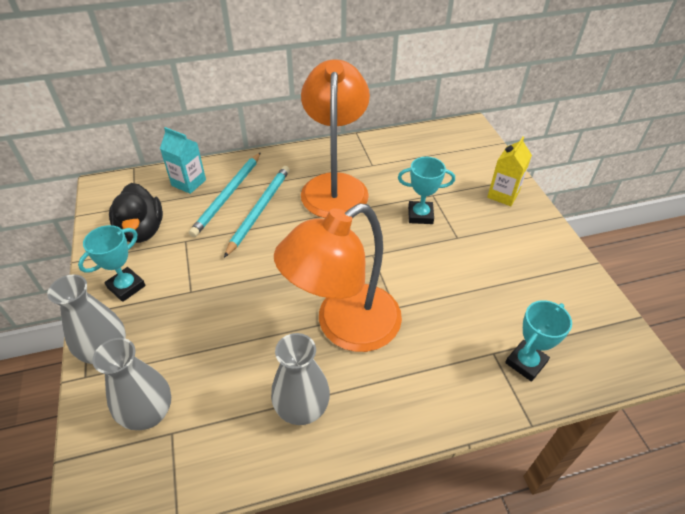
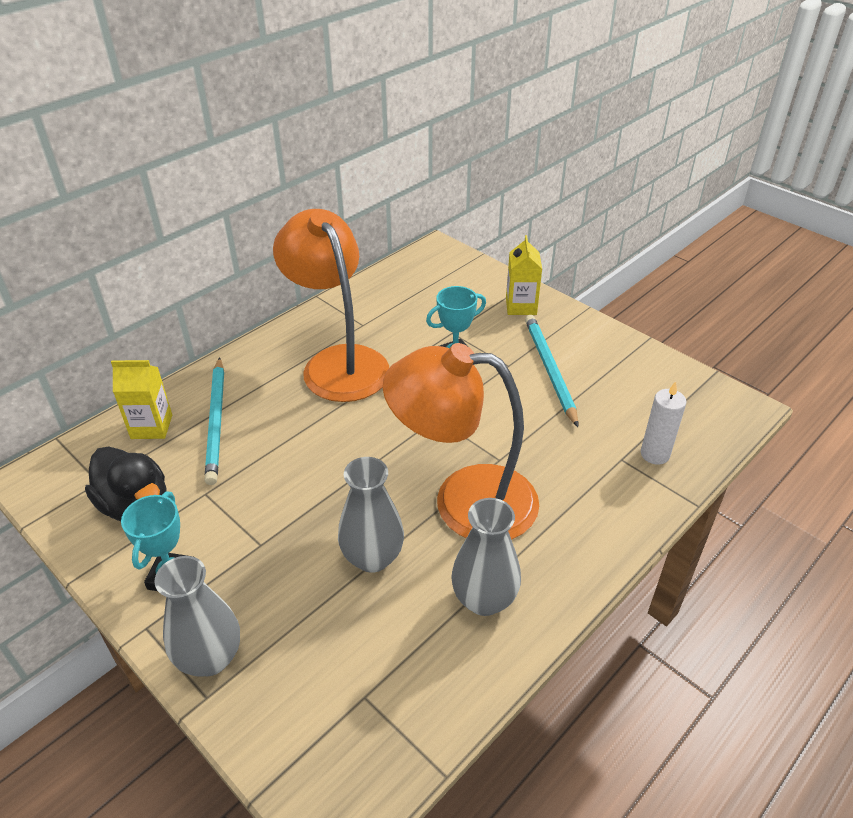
camera: 30 degrees left, 5 degrees down
(149, 413) = (321, 692): grey vase -> grey vase (372, 557)
(188, 183) = (151, 427): turquoise carton -> yellow carton
(259, 210) = (270, 423): turquoise pencil -> turquoise pencil (549, 370)
(344, 327) = (464, 501): orange lamp -> orange lamp turned 75 degrees clockwise
(526, 363) = (655, 454): turquoise trophy -> white candle

